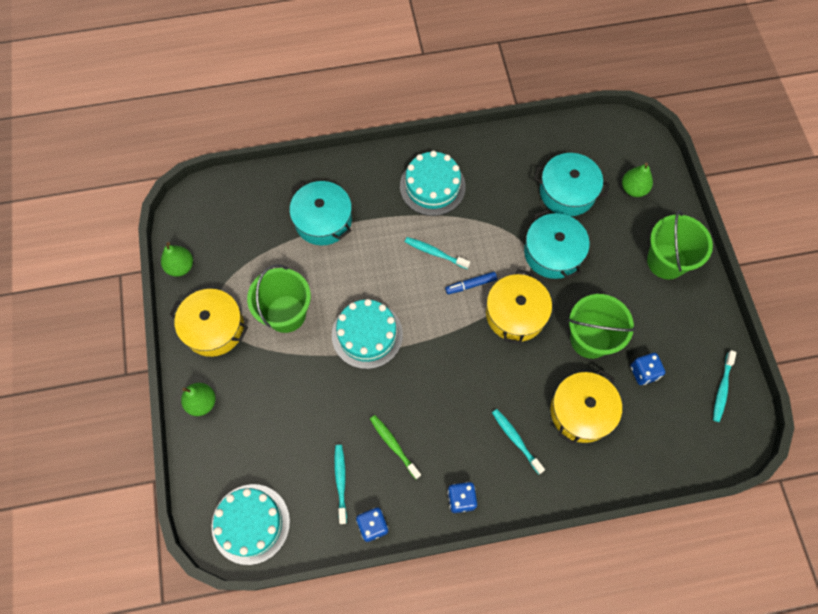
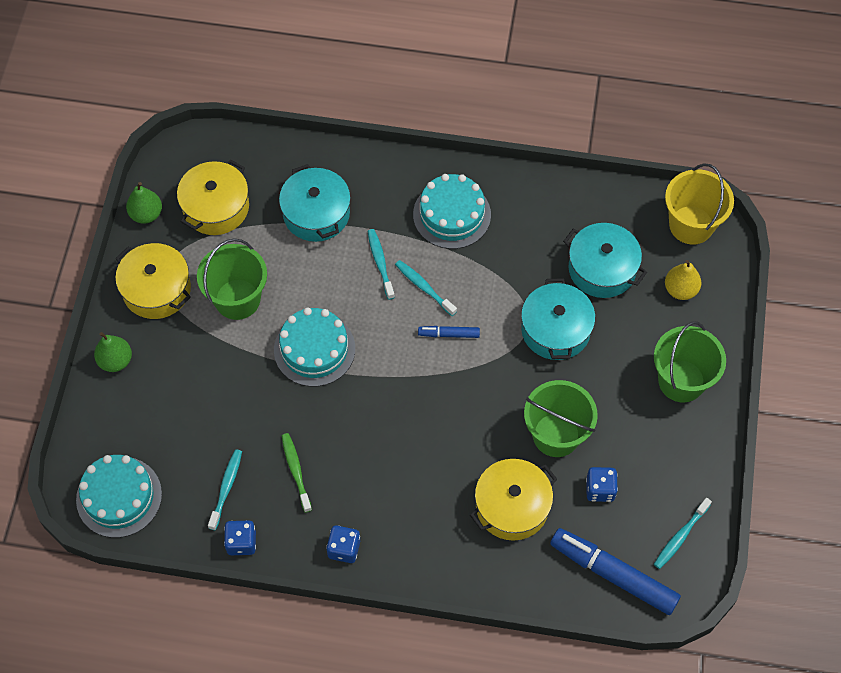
camera: 20 degrees right, 5 degrees down
(515, 314) = (485, 381): yellow pot -> yellow pot (216, 207)
(516, 439) = (428, 510): turquoise toothbrush -> turquoise toothbrush (380, 263)
(619, 136) = (691, 225): none -> yellow bucket
(633, 189) = (680, 289): green pear -> yellow pear
(685, 440) = (613, 574): none -> blue marker

